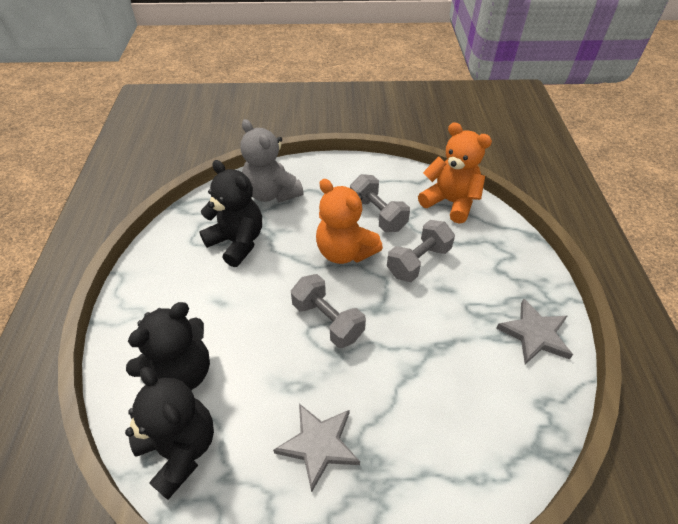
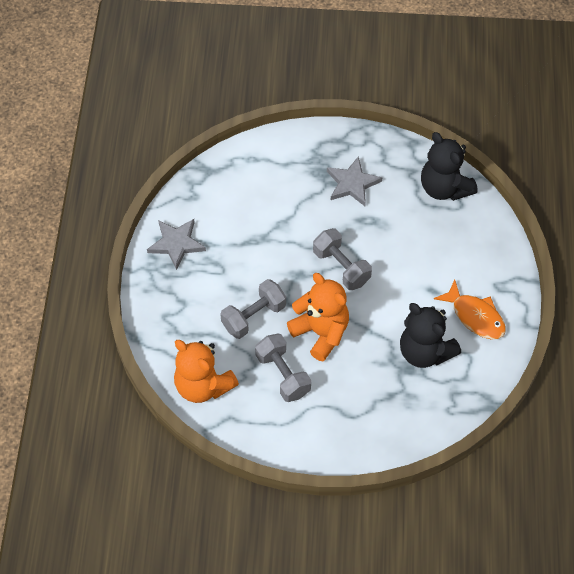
camera: 175 degrees left, 10 degrees up
(177, 278) = (475, 316): none -> orange fish
(182, 371) = (453, 236): black teddy bear -> none
(272, 193) = (393, 413): grey teddy bear -> none

